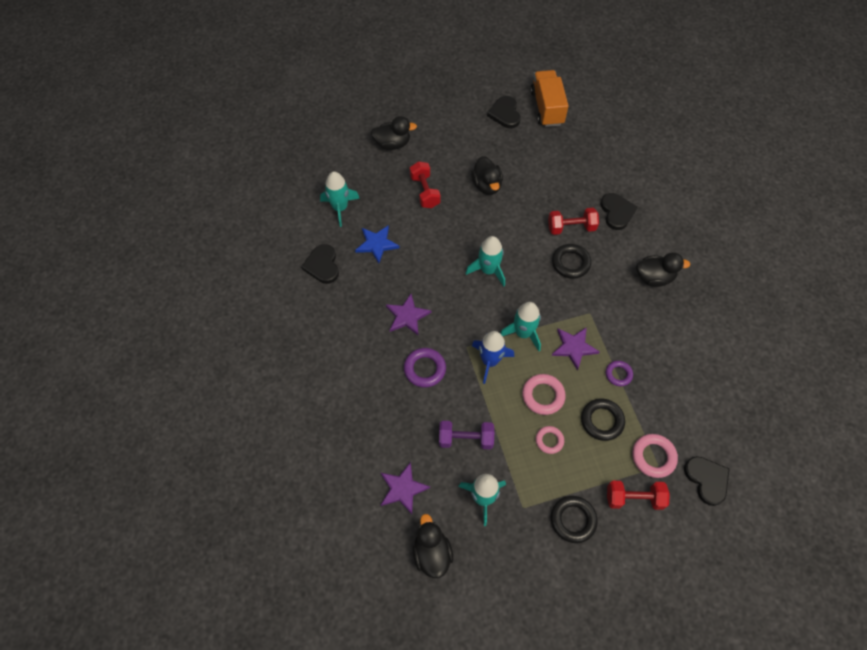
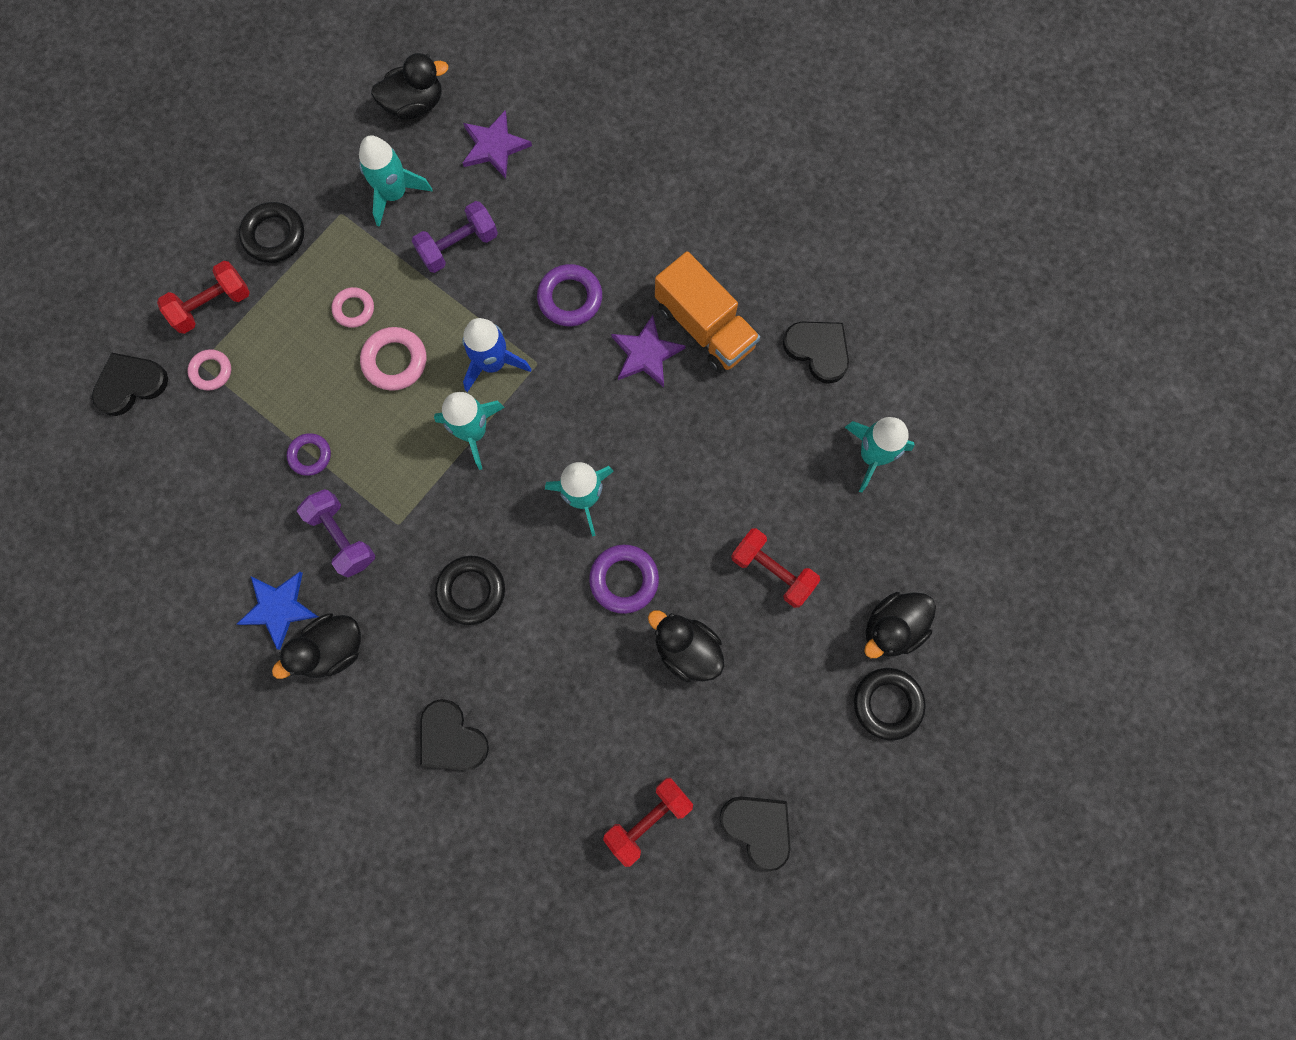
camera: 145 degrees right, 15 degrees up
(377, 244) = (771, 432): blue star -> blue star (279, 608)
(432, 553) = (415, 105): black duck -> black duck turned 60 degrees counterclockwise
(494, 226) = (624, 580): none -> purple ring
(547, 108) = (695, 896): orange truck -> orange truck (705, 327)
(571, 227) = (506, 657): red dumbbell -> red dumbbell (648, 819)
(574, 347) = (391, 456): purple star -> none
(602, 421) = (300, 376): black ring -> black ring (887, 703)
(622, 324) = (342, 537): none -> purple dumbbell
(653, 457) = (211, 371): pink ring -> pink ring, size x0.65
(707, 480) = (130, 384): black heart -> black heart turned 120 degrees clockwise

